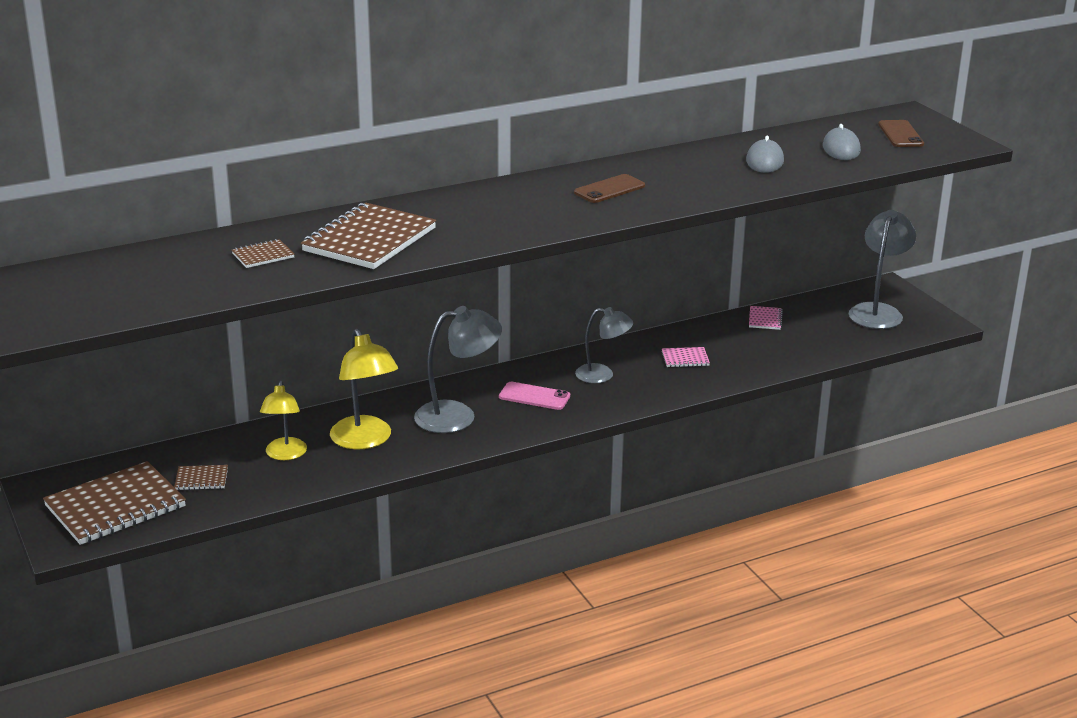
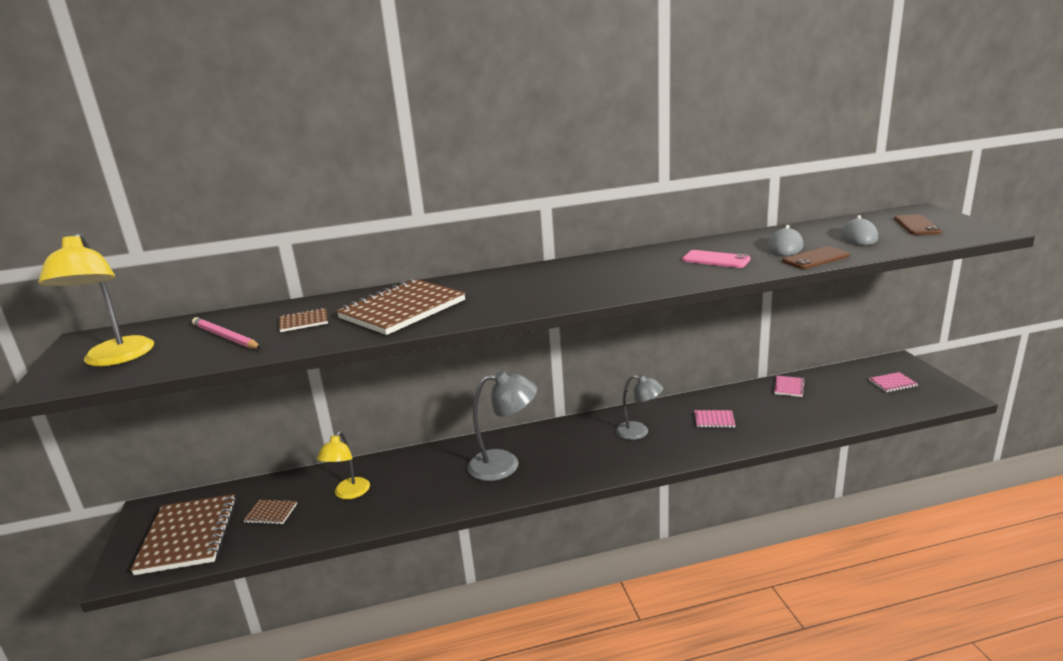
camera: 15 degrees right, 5 degrees down
(115, 507) = (188, 536): brown notebook -> brown notebook turned 75 degrees counterclockwise
(185, 275) = (225, 337): none -> pink pencil
(365, 440) = (419, 484): yellow lamp -> yellow lamp (115, 358)
(534, 396) = (575, 449): pink phone -> pink phone (716, 260)
(609, 189) = (635, 269): brown phone -> brown phone (815, 258)
(878, 311) = (892, 383): grey lamp -> pink notebook

